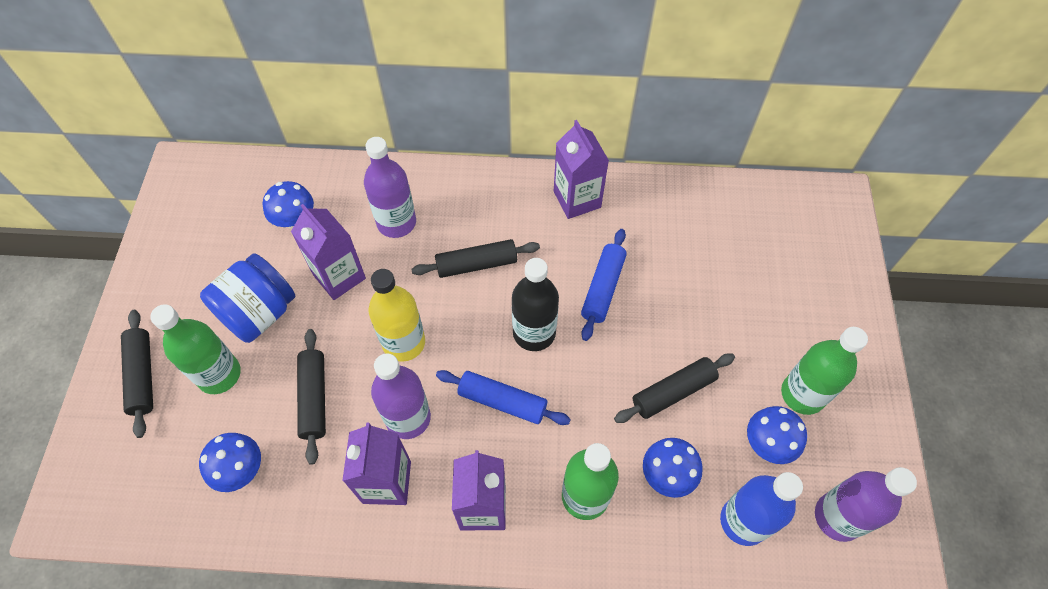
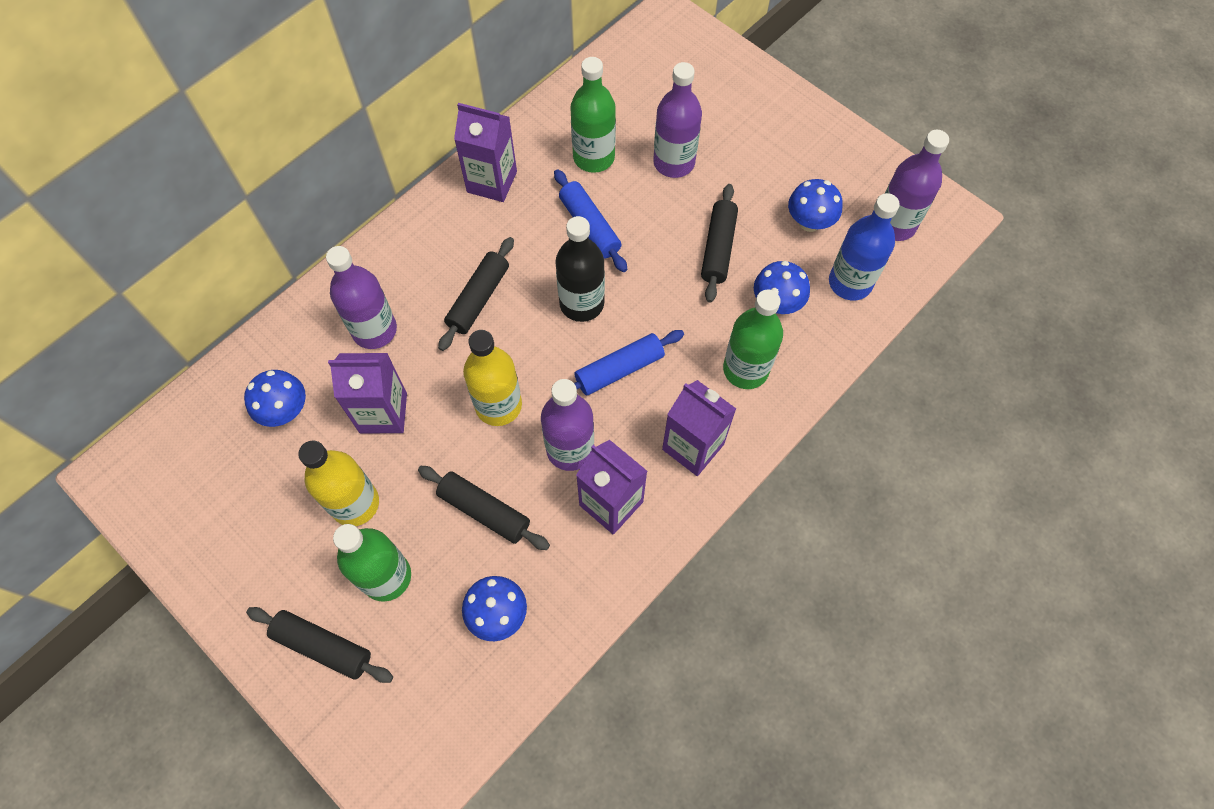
camera: 50 degrees left, 5 degrees up
(259, 313) = (355, 503): blue jar -> yellow bottle
(716, 302) = (674, 162): none -> purple bottle
(802, 394) = (793, 170): green bottle -> green bottle (594, 157)

